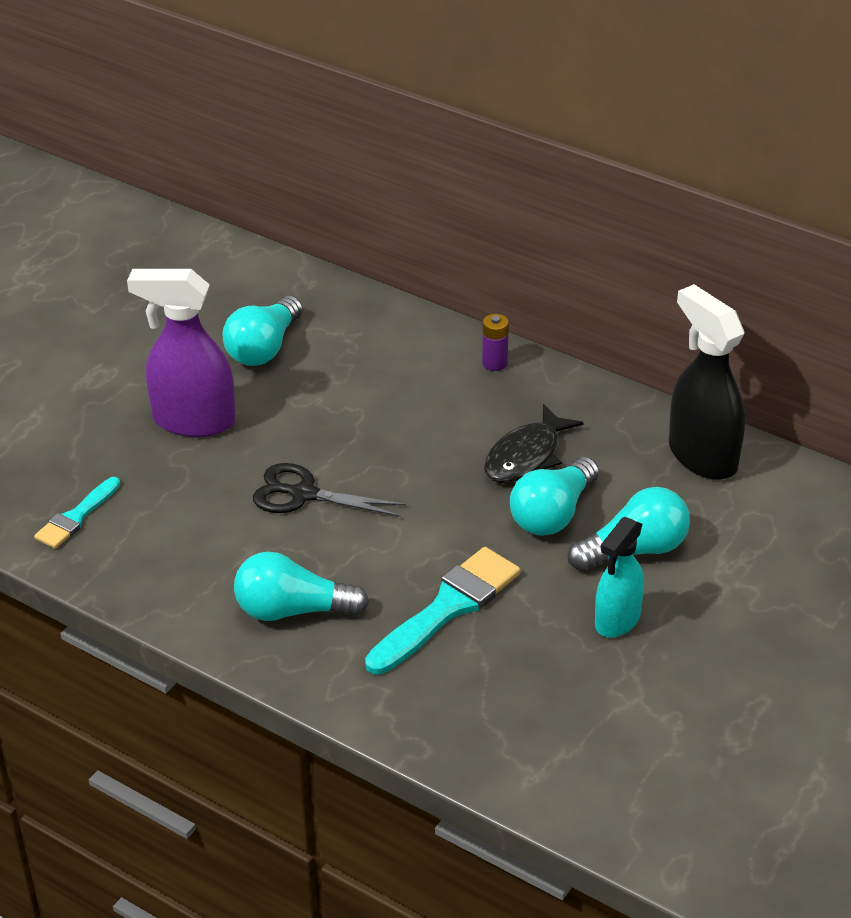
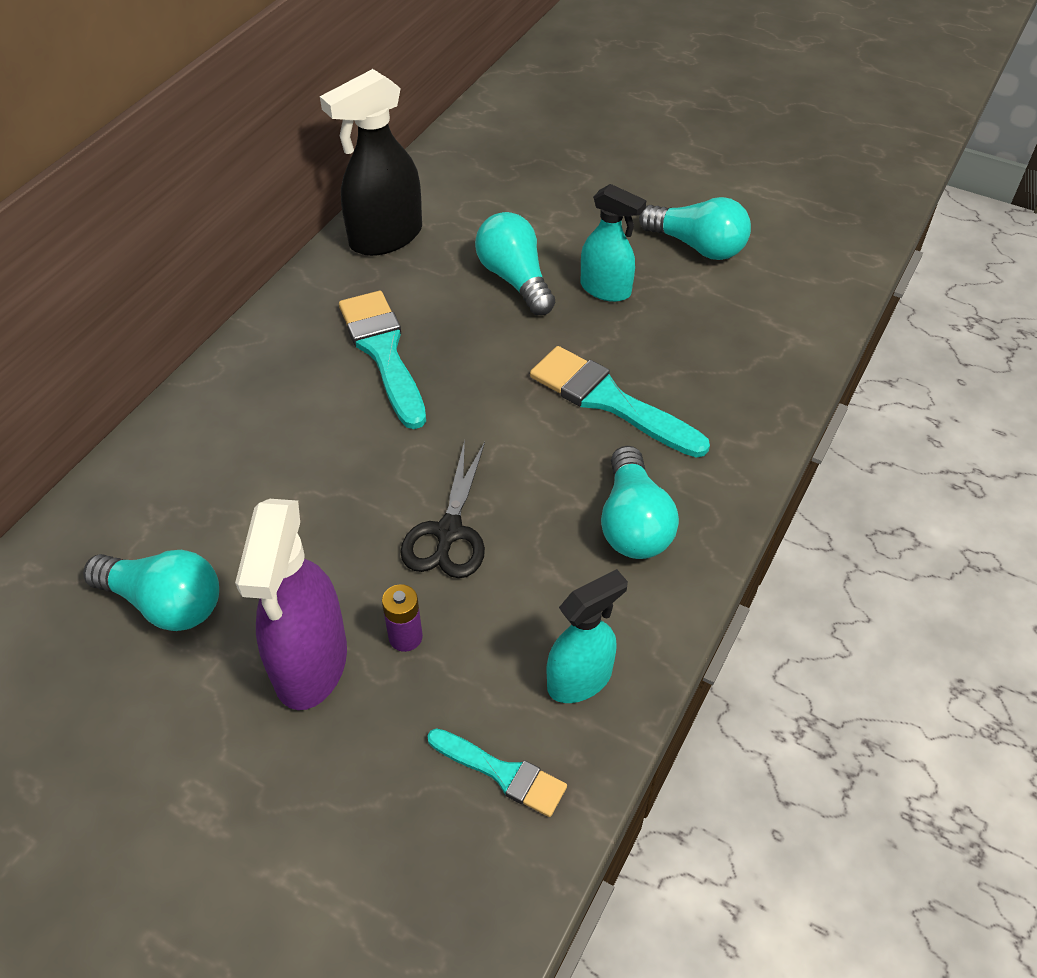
camera: 95 degrees left, 10 degrees up
(142, 563) = (580, 679): none -> turquoise spray bottle
(494, 363) = (227, 382): purple battery -> purple battery (405, 637)
(526, 456) = (383, 353): black fish -> turquoise brush
(553, 514) = (470, 332): turquoise light bulb -> turquoise light bulb (697, 246)

